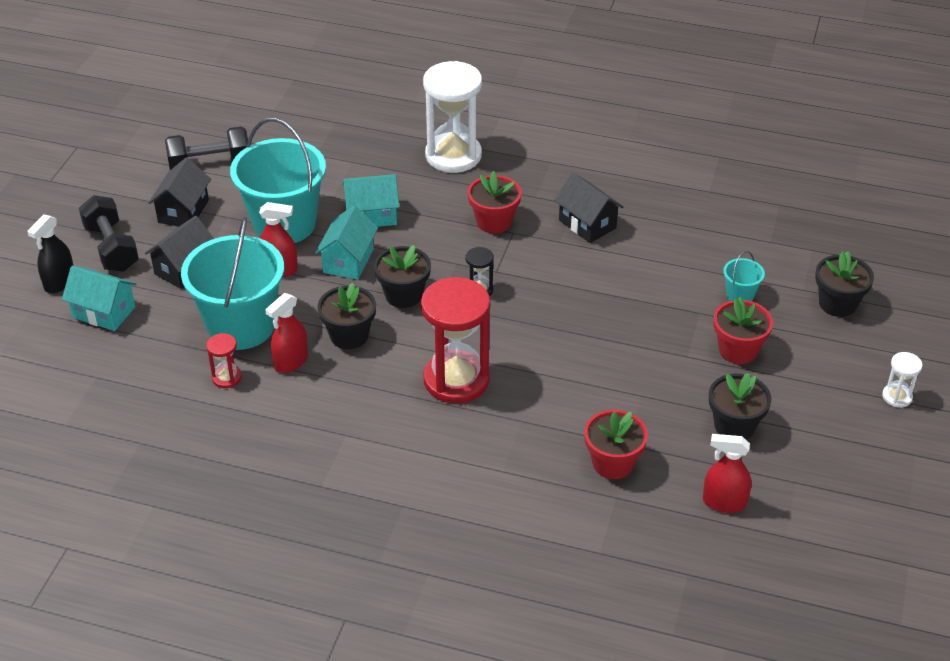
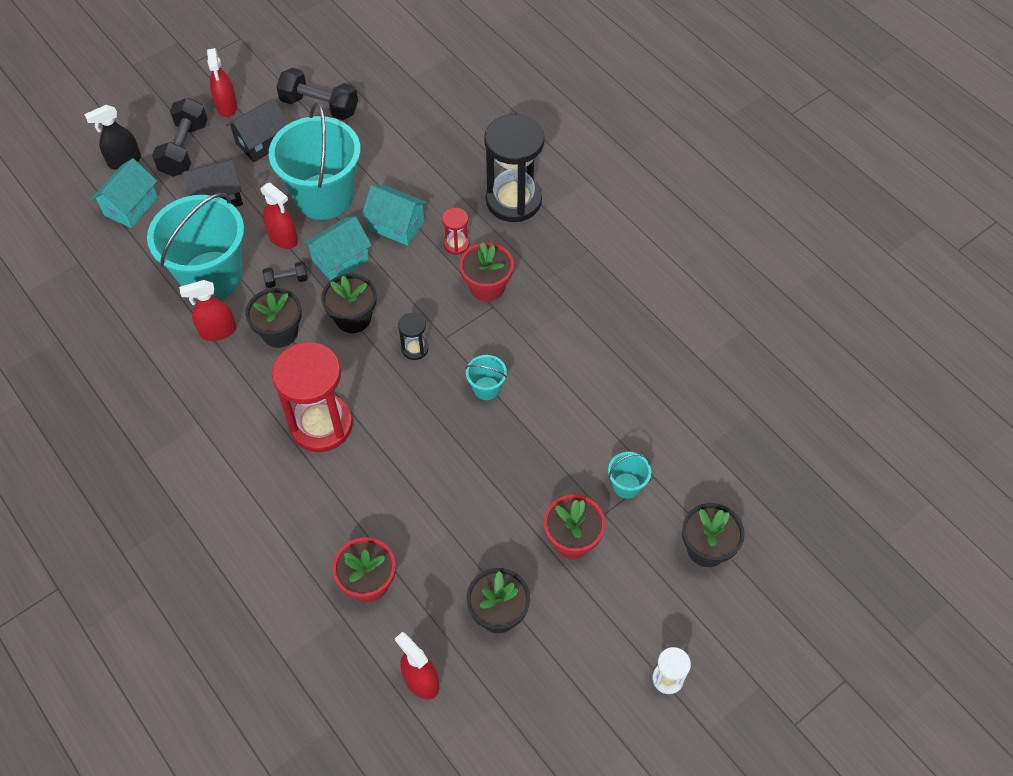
camera: 35 degrees right, 15 degrees up
(104, 312) = (131, 206): turquoise house -> turquoise house turned 60 degrees clockwise
(119, 200) = (227, 106): none -> red spray bottle
(227, 378) = (162, 318): red hourglass -> red hourglass (456, 244)
(315, 297) = (286, 280): none -> black dumbbell
(453, 155) = (513, 200): white hourglass -> black hourglass
(566, 288) = (486, 388): none -> turquoise bucket
(587, 224) = (562, 334): black house -> none

